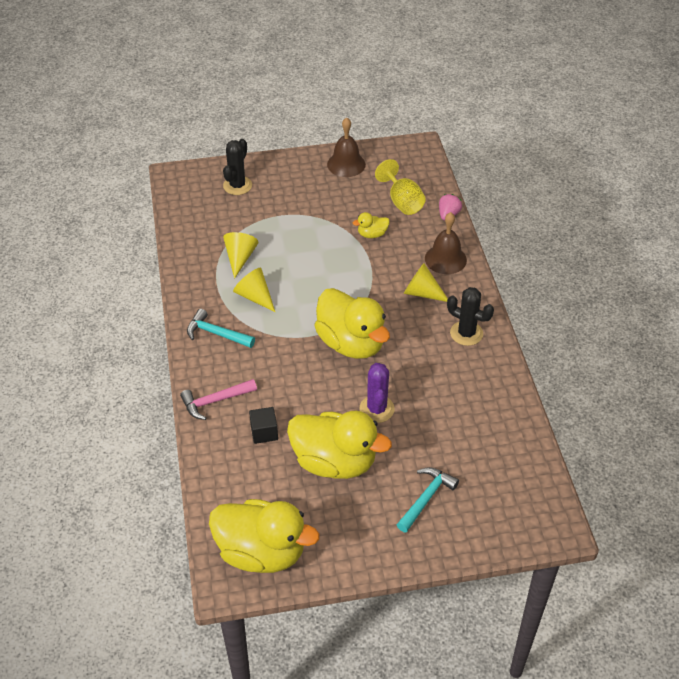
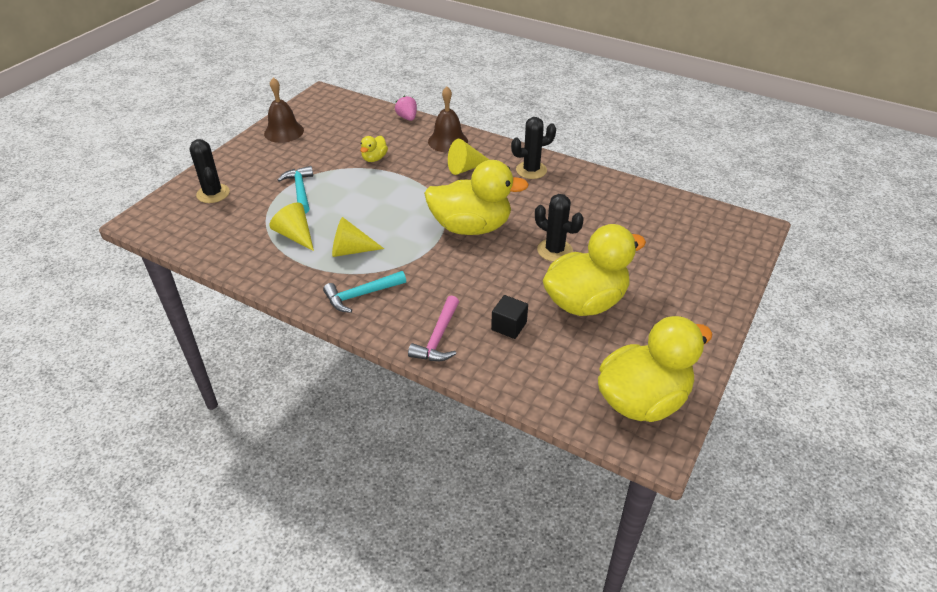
camera: 50 degrees left, 5 degrees down
(377, 409) = (554, 250): purple cactus -> black cactus
(402, 202) = (363, 129): yellow goblet -> none
(426, 498) = (671, 273): turquoise hammer -> turquoise hammer (300, 190)

